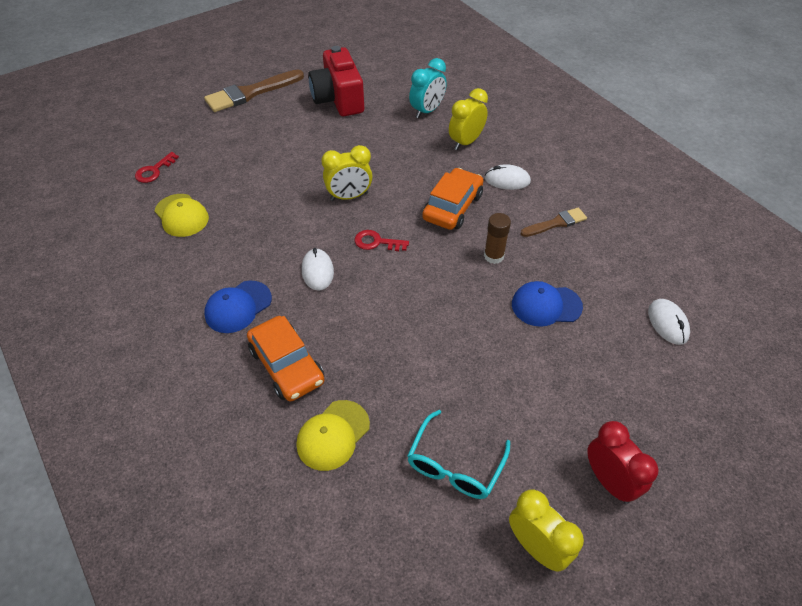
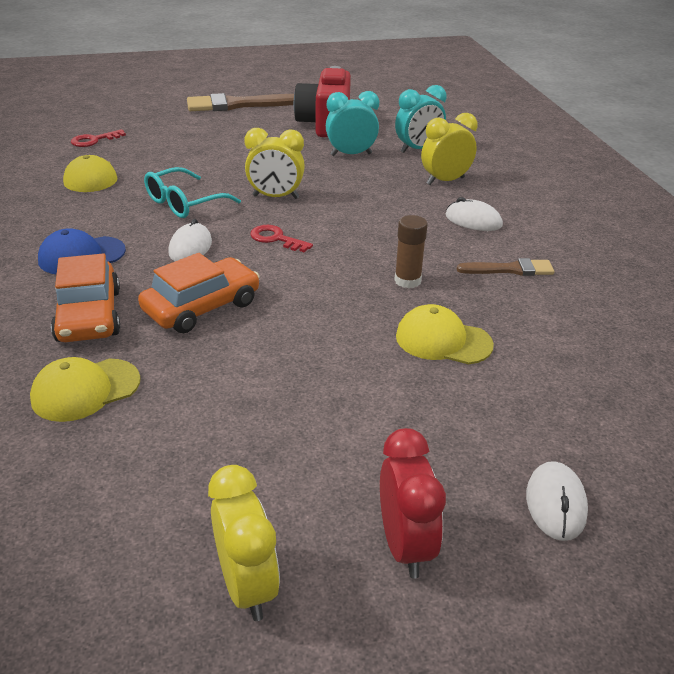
camera: 20 degrees right, 15 degrees down
(379, 131) = (351, 154): none -> turquoise clock
(452, 207) = (388, 229): orange car -> orange car (202, 307)
(454, 465) = (206, 462): turquoise glasses -> turquoise glasses (184, 203)
(546, 305) = (443, 340): blue cap -> yellow cap
(668, 323) = (606, 400): white mouse -> white mouse (556, 504)

